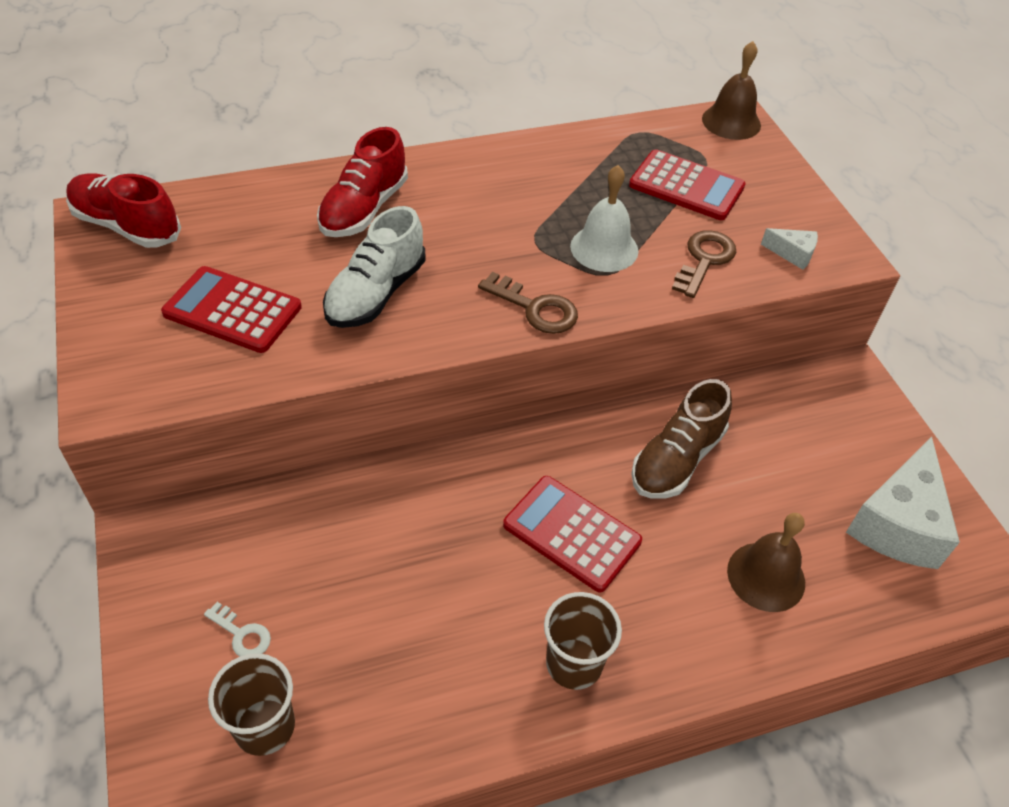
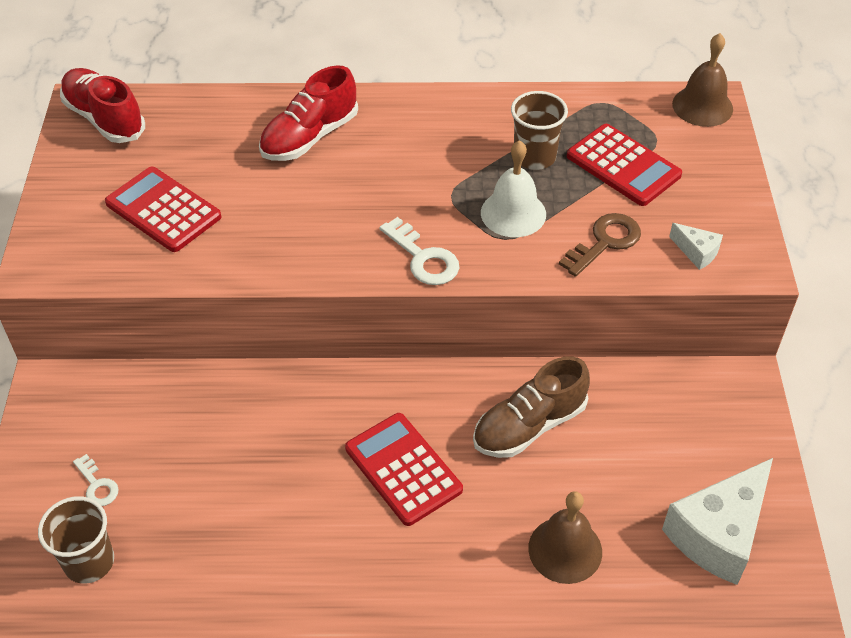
camera: 20 degrees right, 0 degrees up
(376, 293) = (288, 217): white shoe -> none
(535, 308) = (423, 258): brown key -> white key
(574, 663) = (358, 579): brown cup -> brown cup (534, 157)

